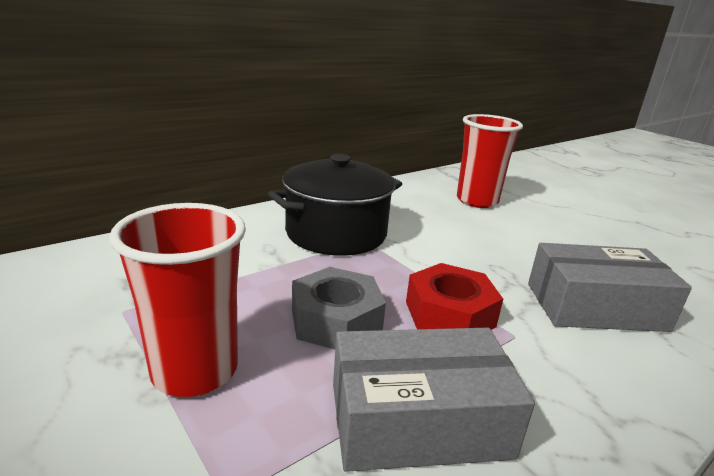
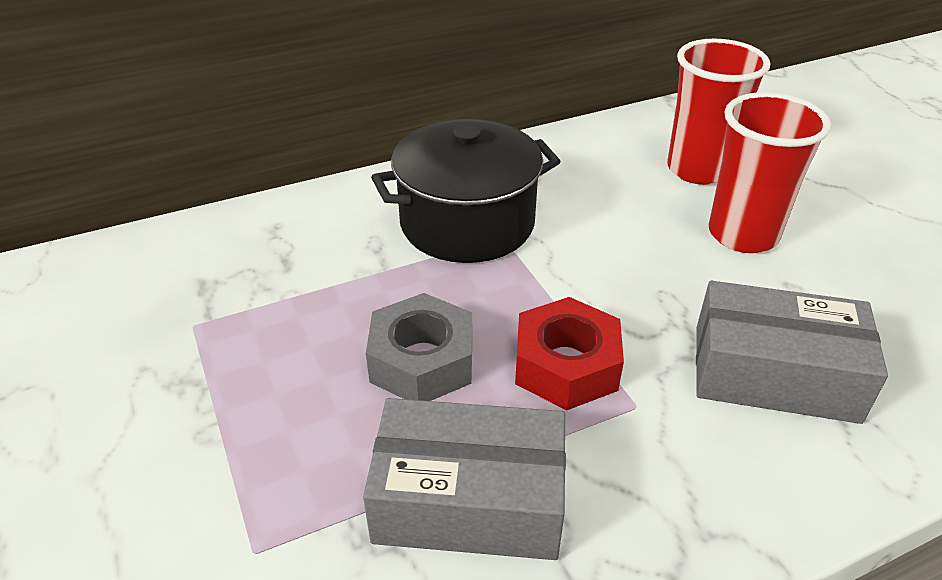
camera: 15 degrees right, 15 degrees up
(195, 371) = (253, 410): red cup -> red cup (743, 235)

